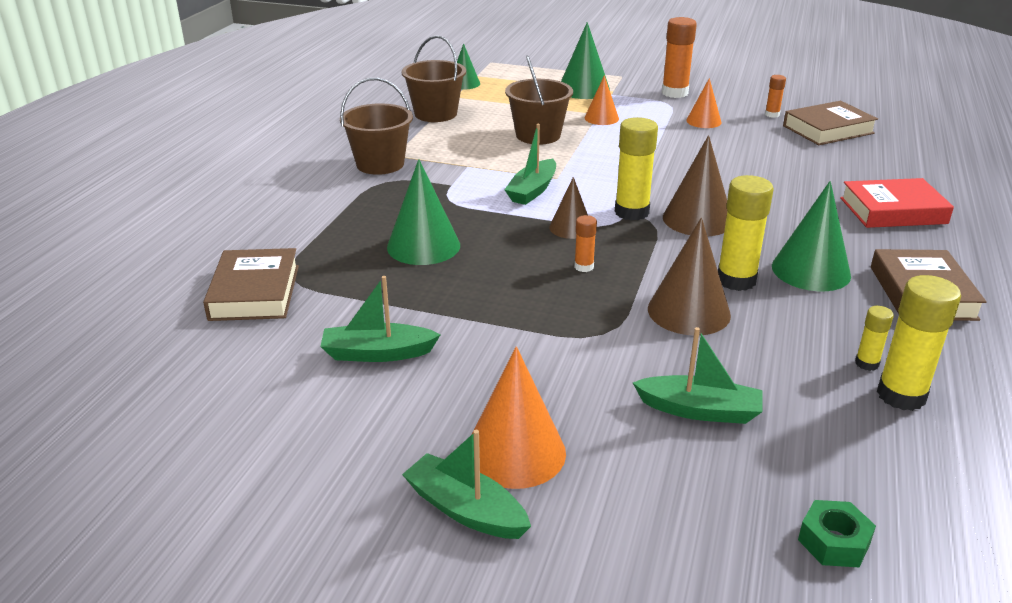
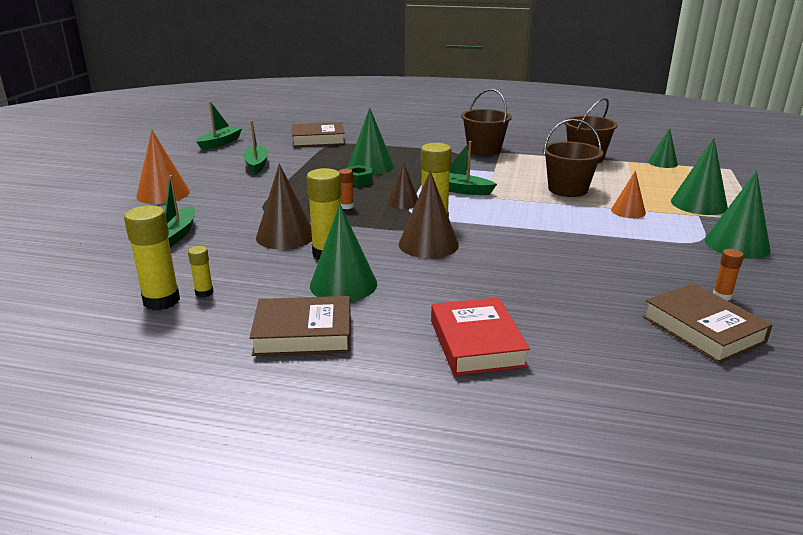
camera: 85 degrees right, 5 degrees down
(465, 509) = (129, 186): green boat -> green boat (220, 143)
(674, 93) = (737, 244): orange glue stick -> green cone
(703, 121) = (662, 256): orange cone -> none
(833, 542) = (47, 263): green nut -> green nut (358, 181)

